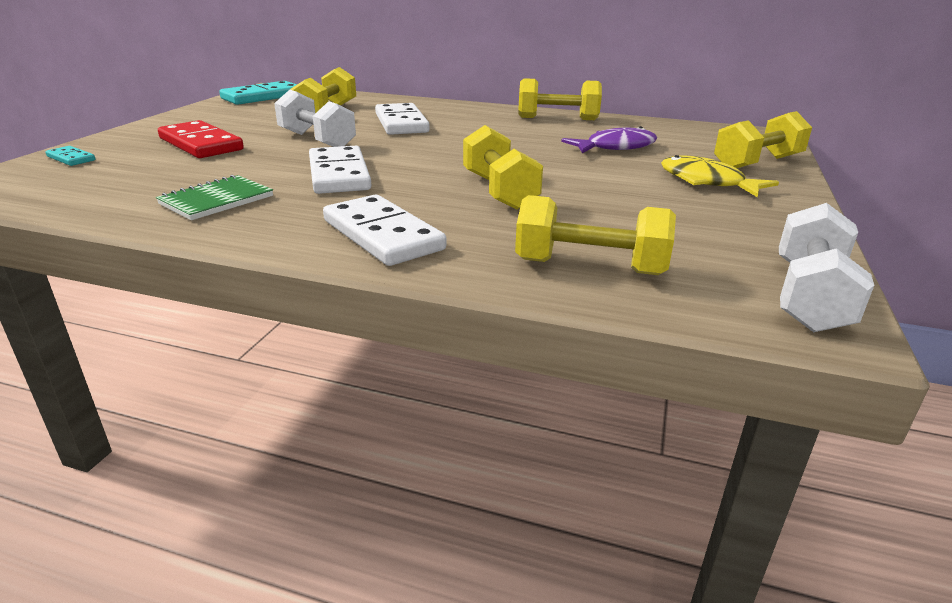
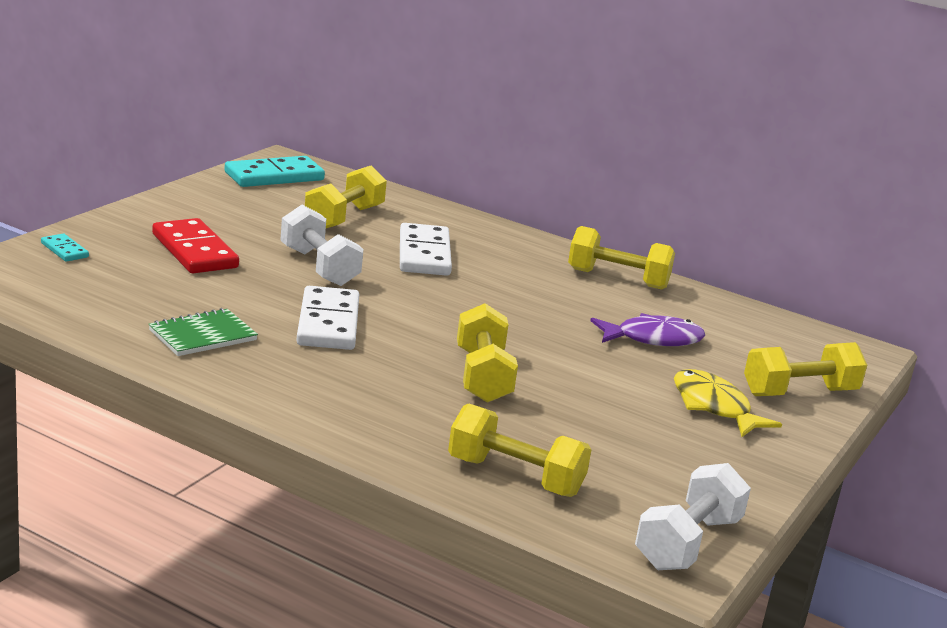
camera: 10 degrees right, 5 degrees down
(383, 235) = (345, 406): white domino -> none

